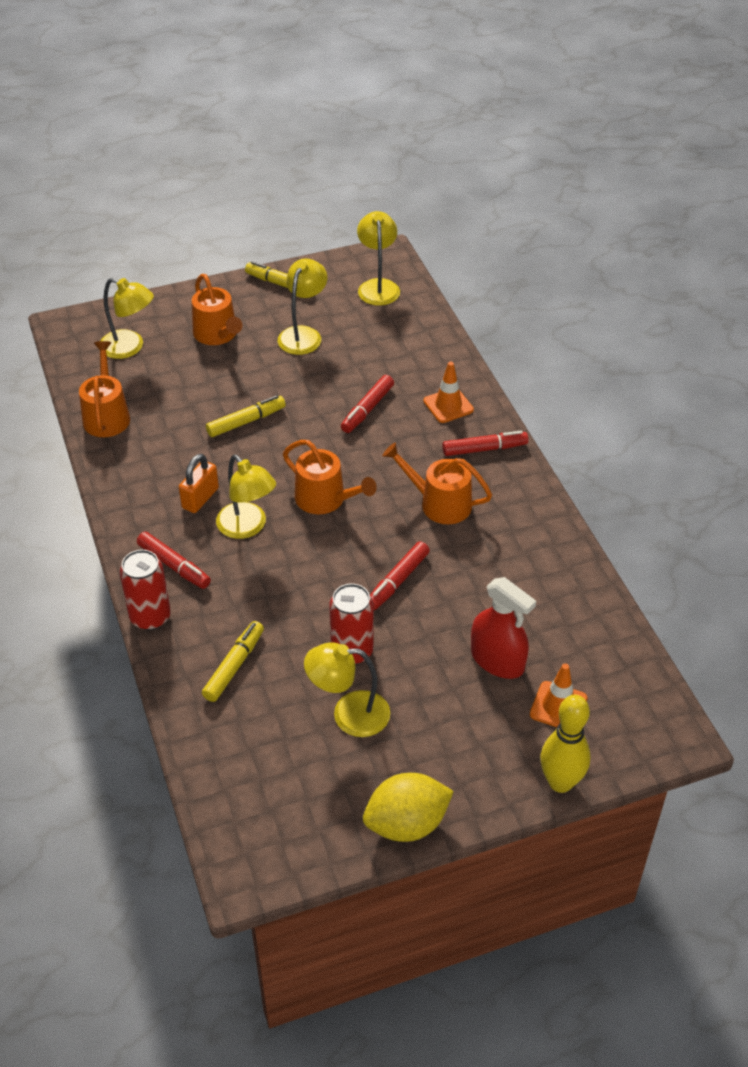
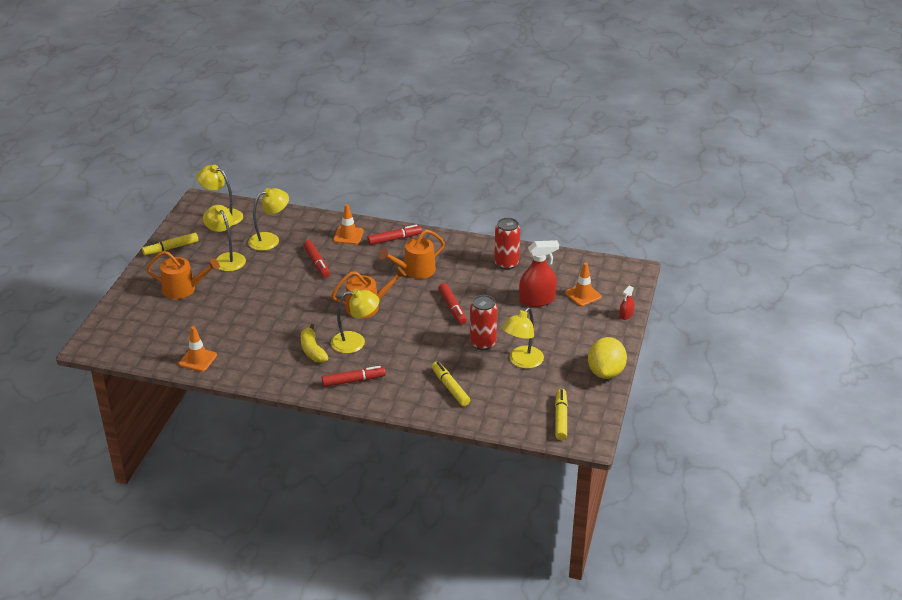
camera: 55 degrees left, 10 degrees down
(106, 416) = (198, 359): orange watering can -> orange traffic cone
(130, 347) = (148, 327): yellow lamp -> yellow lamp (270, 240)
(150, 617) = (382, 404): red can -> red can (506, 263)
(200, 498) = (312, 350): orange padlock -> yellow banana
(246, 421) = (271, 309): yellow marker -> yellow marker (560, 418)
(484, 449) = (394, 239): red marker -> red marker turned 45 degrees clockwise
(560, 782) = (626, 315): yellow bowling pin -> red spray bottle

